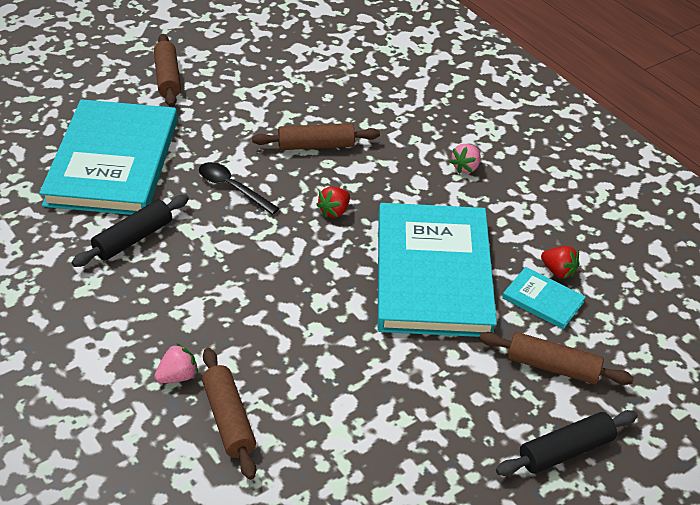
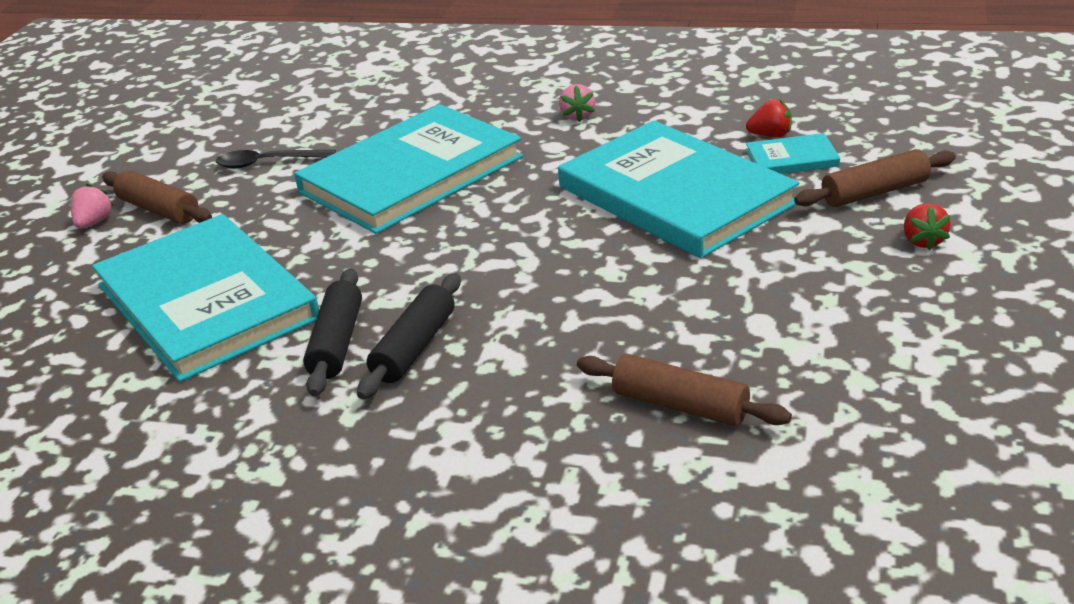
camera: 35 degrees left, 10 degrees down
(177, 376) = (573, 410): pink strawberry -> pink strawberry (94, 223)
(232, 188) = (379, 247): black spoon -> black spoon (268, 163)
(316, 145) = (411, 174): brown rolling pin -> turquoise book
(334, 211) = (511, 207): red strawberry -> red strawberry (923, 241)
(565, 451) = (979, 234): black rolling pin -> black rolling pin (414, 347)

